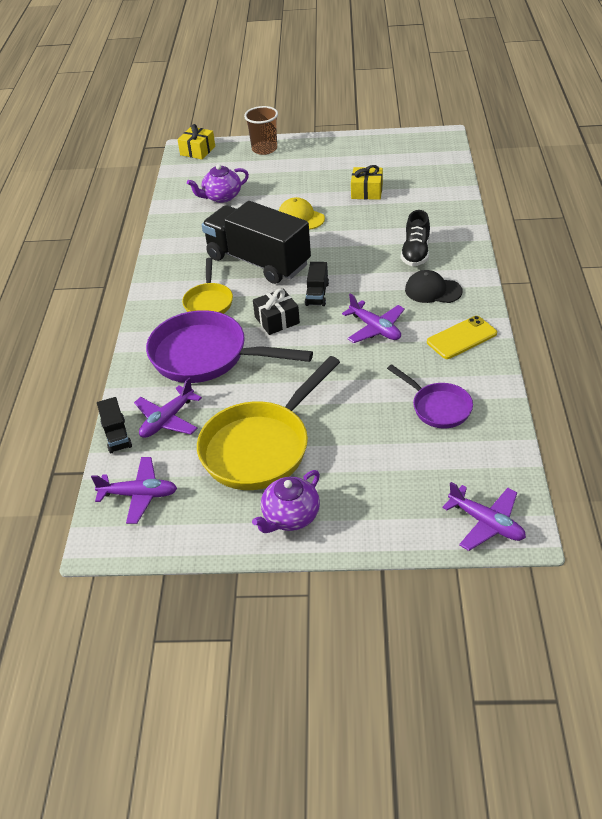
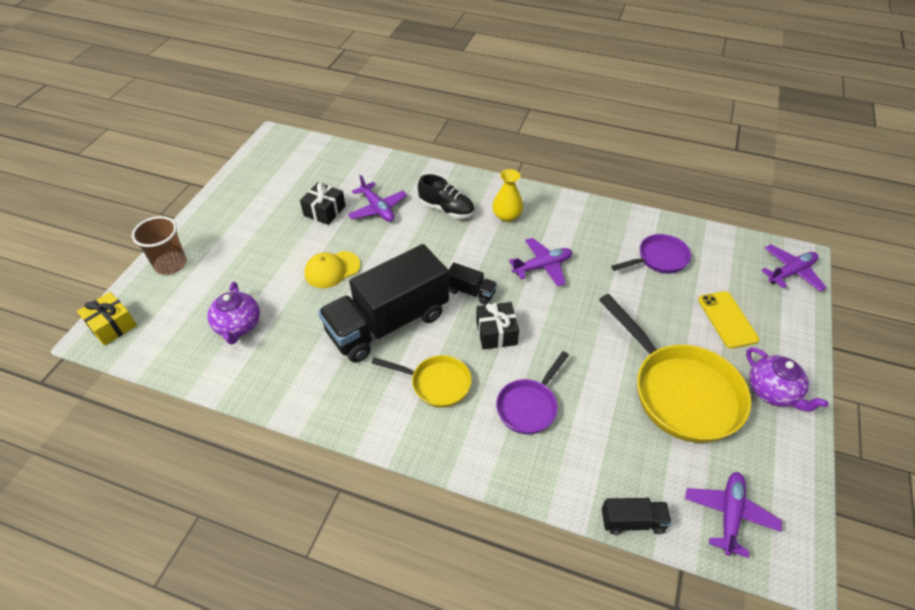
camera: 75 degrees left, 5 degrees up
(167, 420) = (620, 464): purple plane -> purple plane (377, 208)
(206, 356) = (529, 406): purple pan -> purple pan, size x0.55
(367, 191) = (324, 211): yellow gift -> black gift
(433, 290) = (507, 216): black cap -> yellow vase
(461, 338) = (578, 219): yellow phone -> yellow phone (727, 319)

